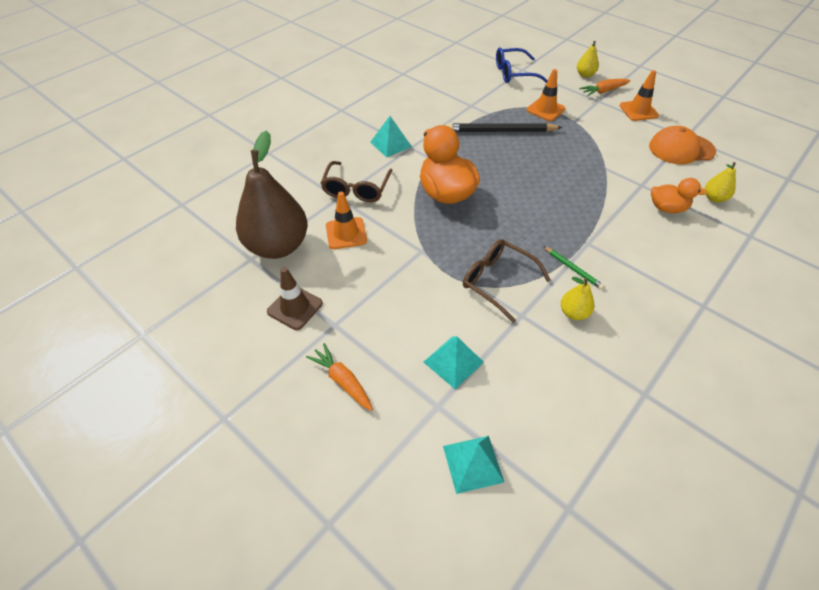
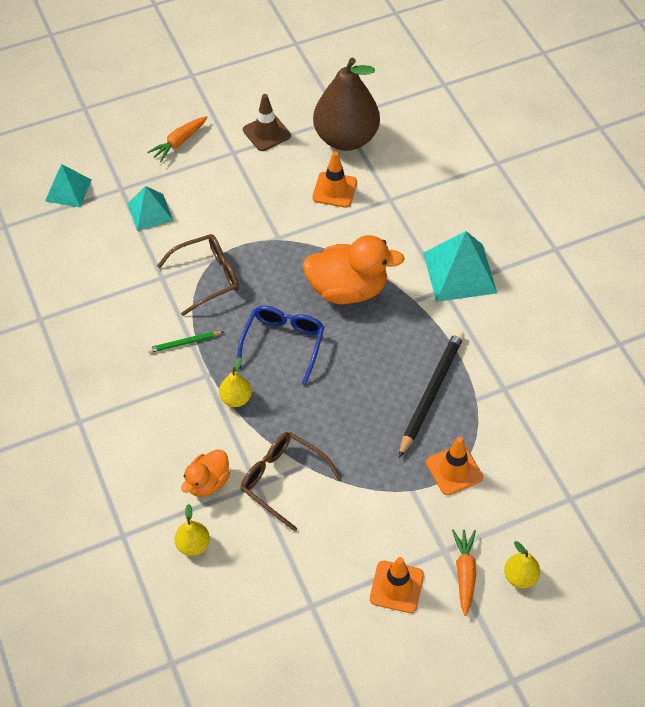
camera: 115 degrees right, 5 degrees up
(342, 380) = (179, 142): orange carrot -> orange carrot turned 150 degrees clockwise
(356, 188) = (396, 218): brown glasses -> brown glasses (283, 481)
(390, 144) = (460, 272): turquoise pyramid -> turquoise pyramid, size x1.61
(514, 73) = (564, 482): blue glasses -> blue glasses (283, 344)
(573, 313) = (139, 315): yellow pear -> yellow pear (236, 398)
(681, 149) = (292, 578): orange cap -> none

